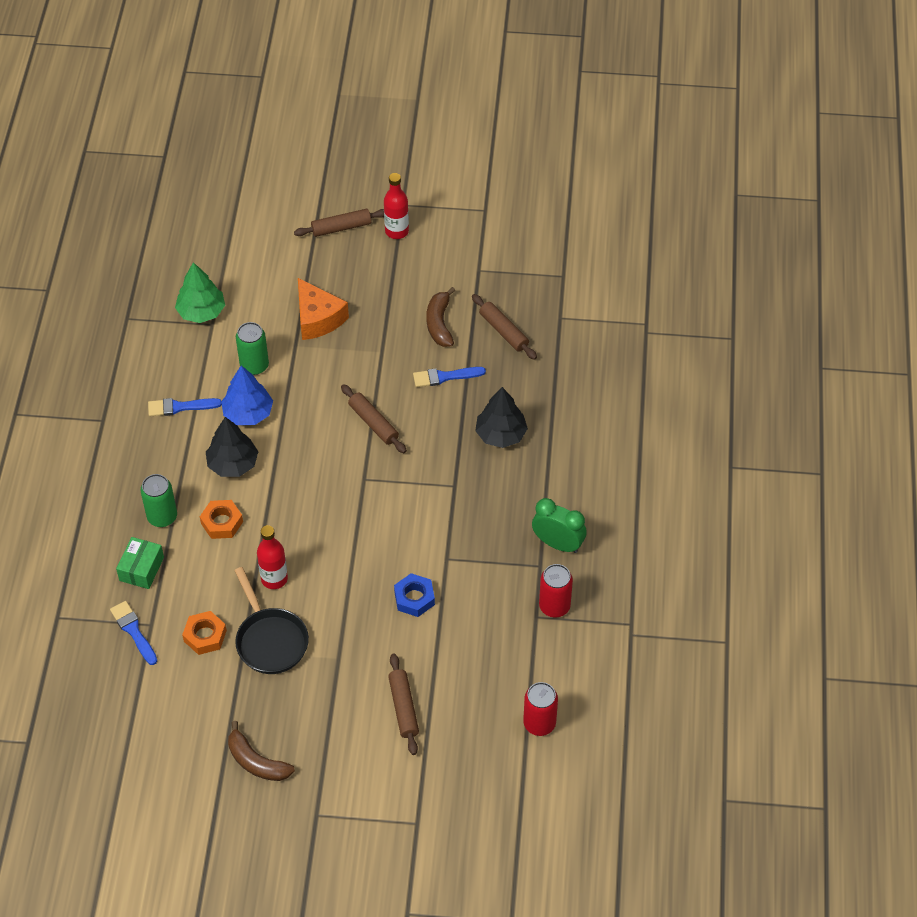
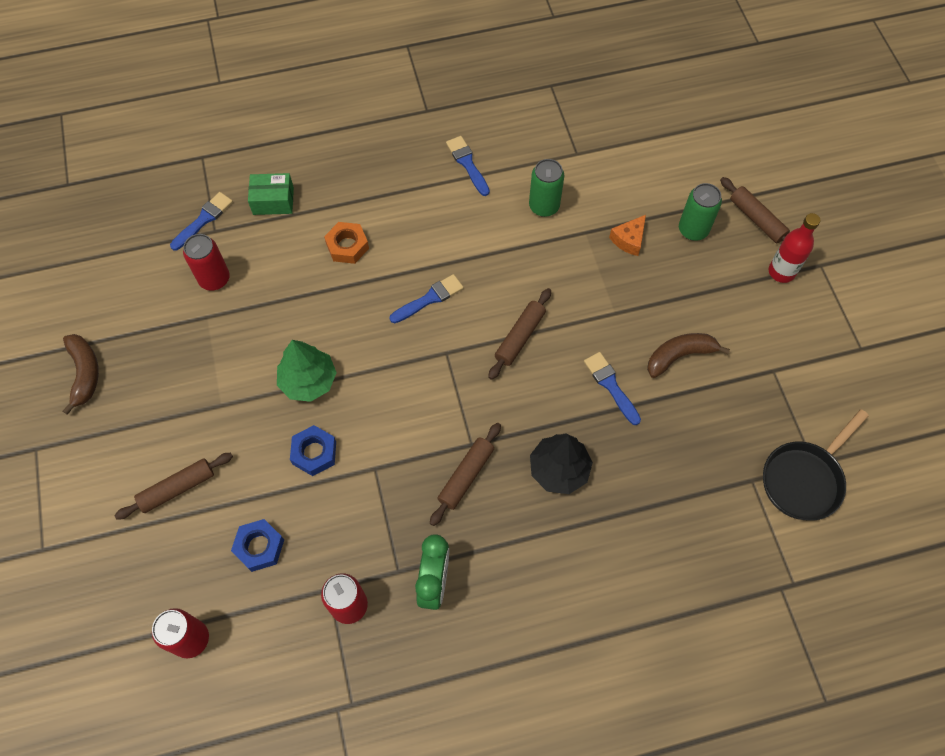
camera: 70 degrees right, 10 degrees up
(162, 517) = (337, 195): green can -> green can (693, 230)
(201, 311) = (587, 139): green tree -> green tree (308, 381)
(205, 636) = (214, 279): orange nut -> red can
(233, 464) = (419, 230): black tree -> none
(248, 413) = (484, 221): blue tree -> none
(256, 762) = (84, 373): brown banana -> brown banana turned 150 degrees clockwise
(270, 640) = (225, 336): black pan -> black pan (804, 479)
(274, 579) = (297, 314): red bottle -> none
(306, 476) = (429, 298): none -> blue brush
(318, 318) = (629, 240): orange cheese -> orange cheese, size x0.59
(481, 657) = (259, 547): none -> blue nut
(503, 331) = (702, 425): brown rolling pin -> brown rolling pin (466, 476)

